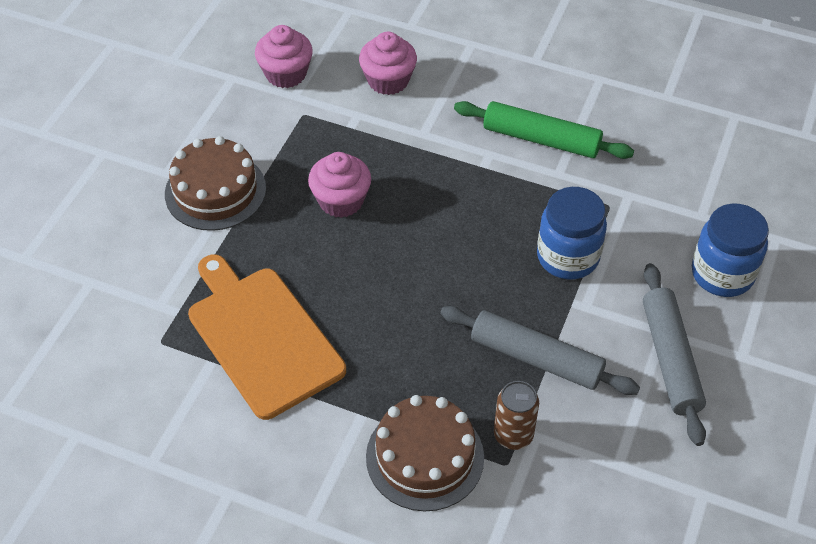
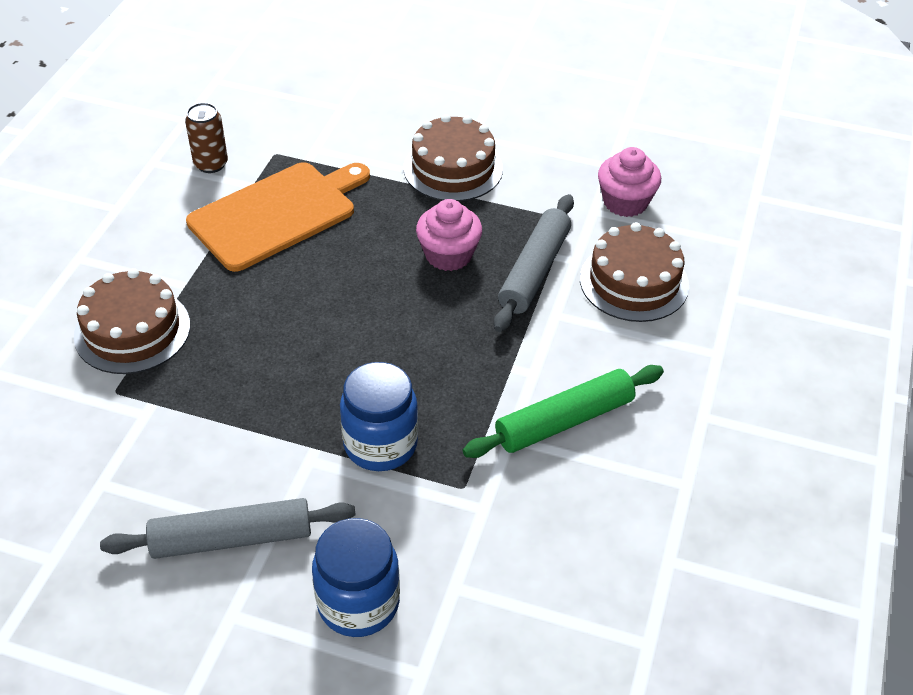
camera: 85 degrees right, 5 degrees down
(388, 80) = (634, 282): pink cupcake -> brown cake
(513, 435) = (148, 396): brown can -> brown can (211, 164)
(536, 358) = (240, 415): grey rolling pin -> grey rolling pin (534, 271)
(541, 139) = (564, 421): green rolling pin -> green rolling pin turned 45 degrees clockwise

